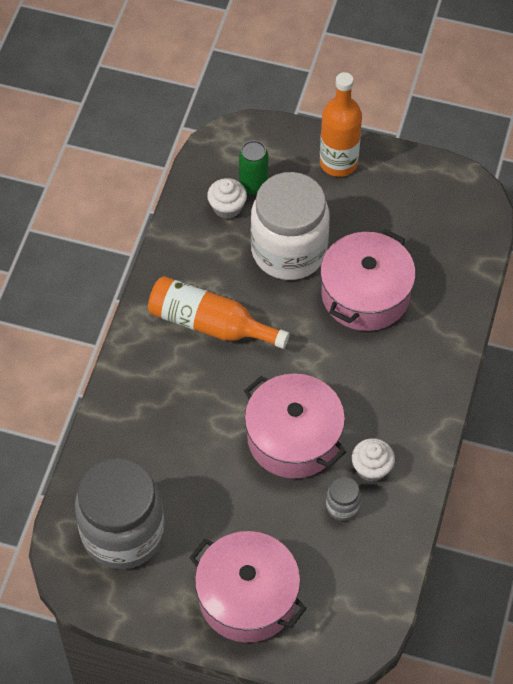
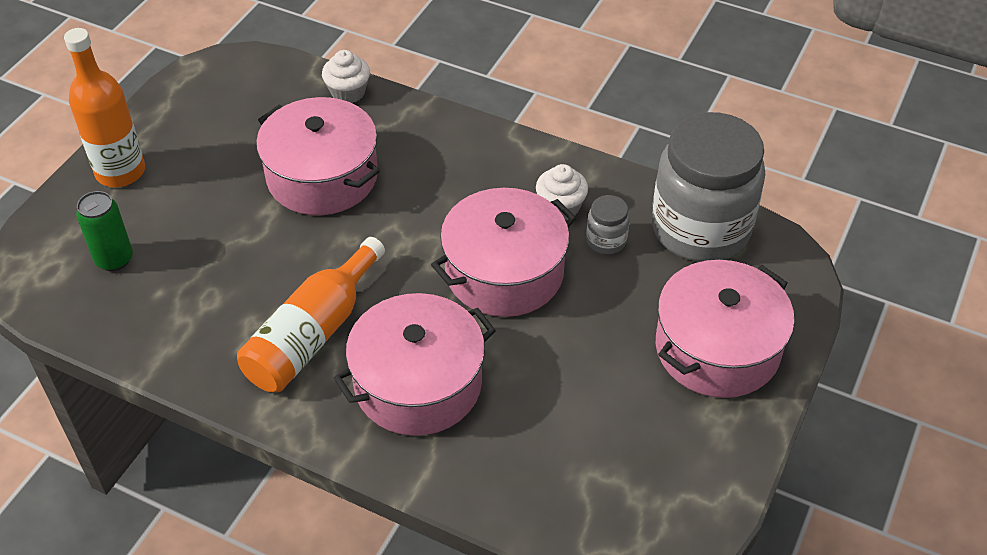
camera: 80 degrees left, 10 degrees down
(123, 533) = (611, 473): grey jar -> grey jar (700, 229)
(178, 398) = (418, 383): none -> pink pot
(227, 207) = (136, 291): white cupcake -> white cupcake (348, 92)
(289, 251) = (231, 238): white jar -> none

